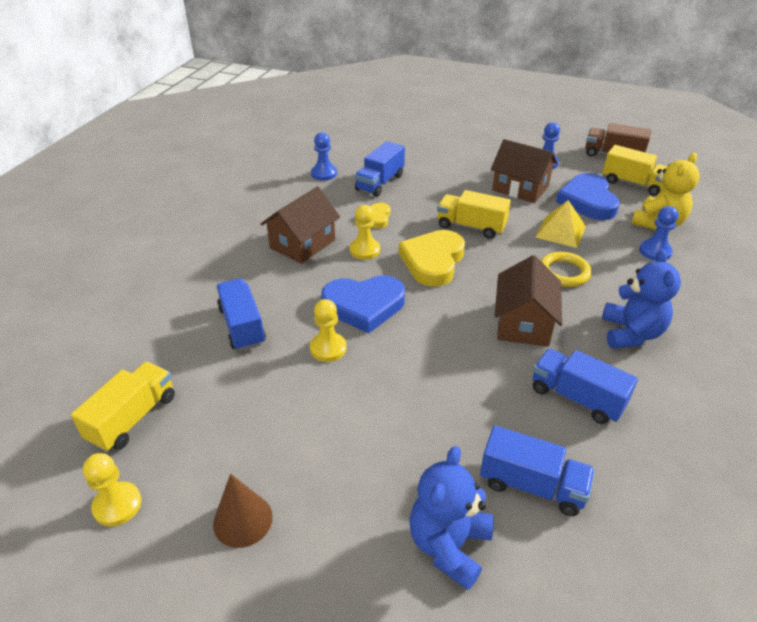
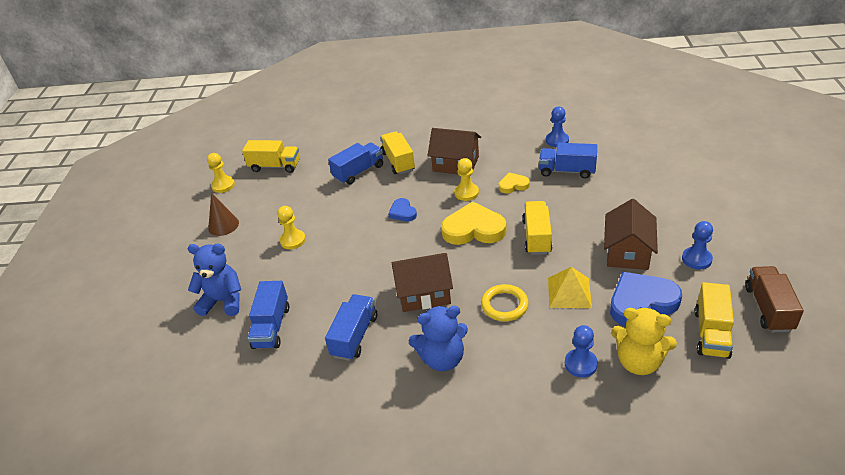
camera: 75 degrees right, 0 degrees up
(253, 286) = (398, 161): none -> yellow truck
(328, 348) = (354, 211): yellow pawn -> yellow pawn (293, 240)
(364, 306) = (402, 212): blue heart -> blue heart, size x0.52

